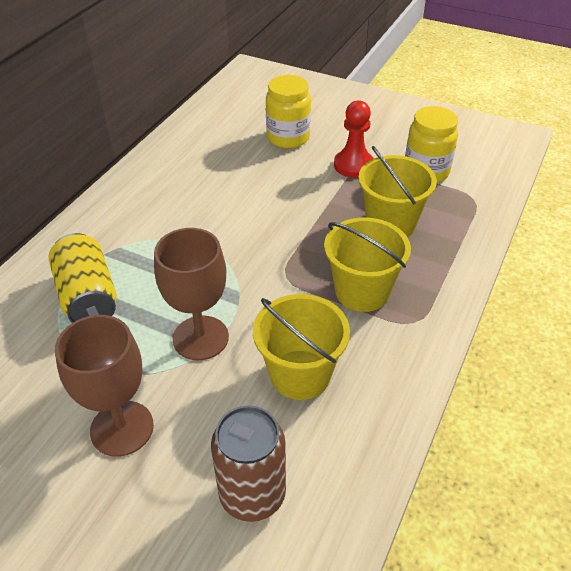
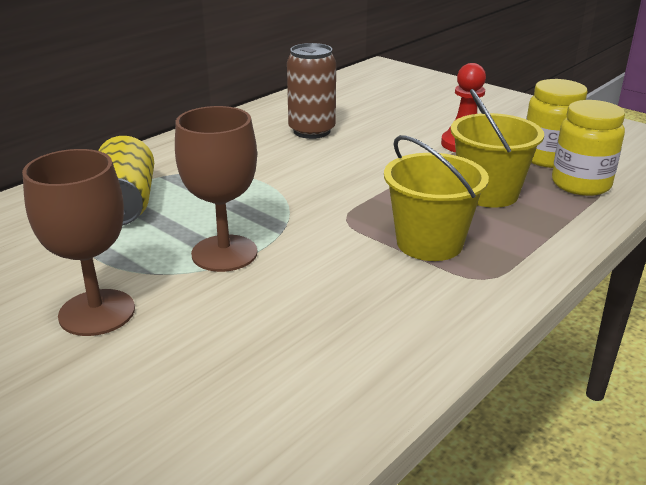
camera: 15 degrees right, 15 degrees down
(252, 495) = (210, 399): brown can -> brown can (312, 131)
(288, 138) = (399, 116): yellow jar -> yellow jar (581, 184)
(300, 374) = (322, 301): yellow bucket -> none

